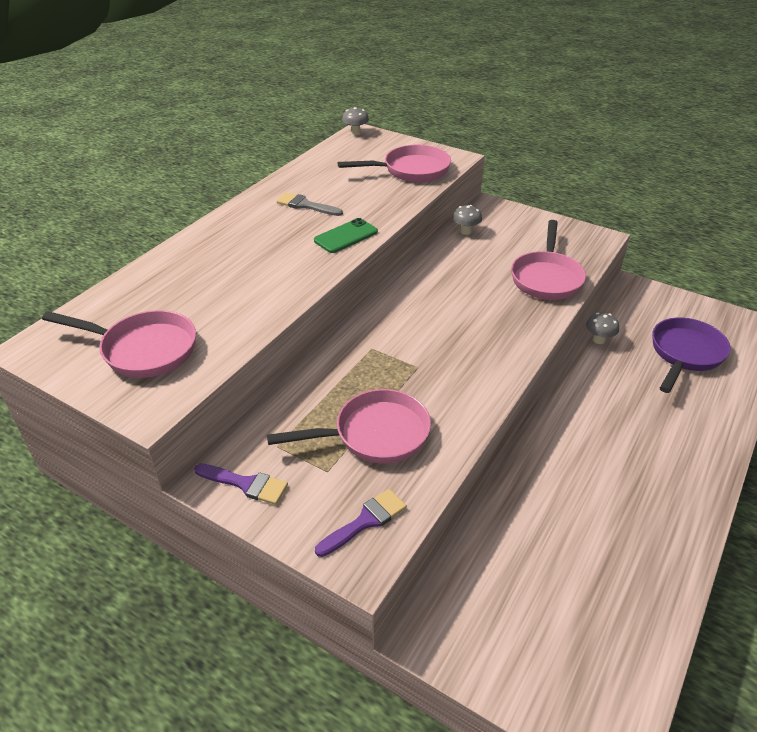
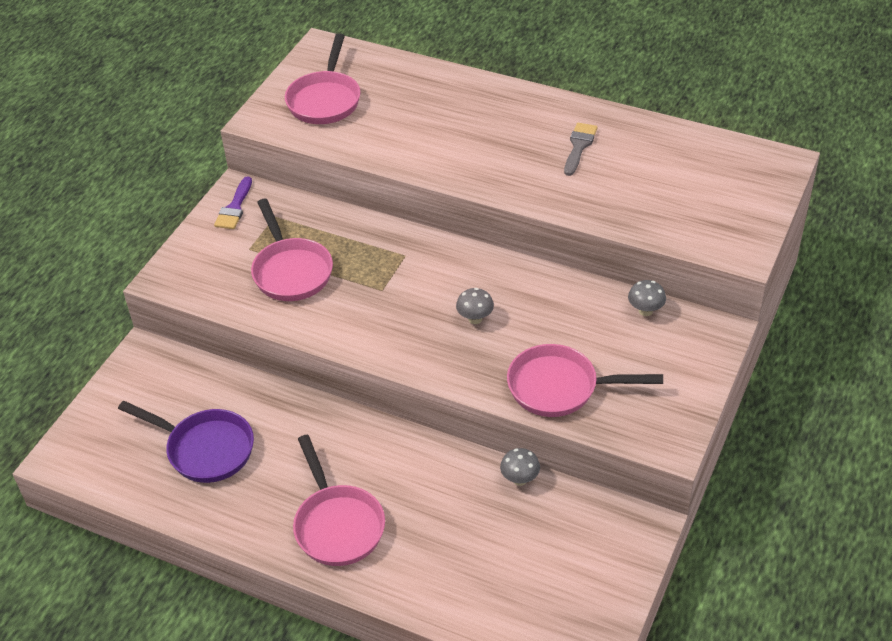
camera: 85 degrees right, 5 degrees up
(346, 236) = (523, 184): green phone -> none
(355, 133) = (781, 158): grey mushroom -> grey mushroom (475, 319)
(365, 521) = (200, 277): purple brush -> none
(411, 170) = (692, 217): pink pan -> pink pan (337, 524)
(685, 354) = (509, 565): purple pan -> purple pan (205, 449)

